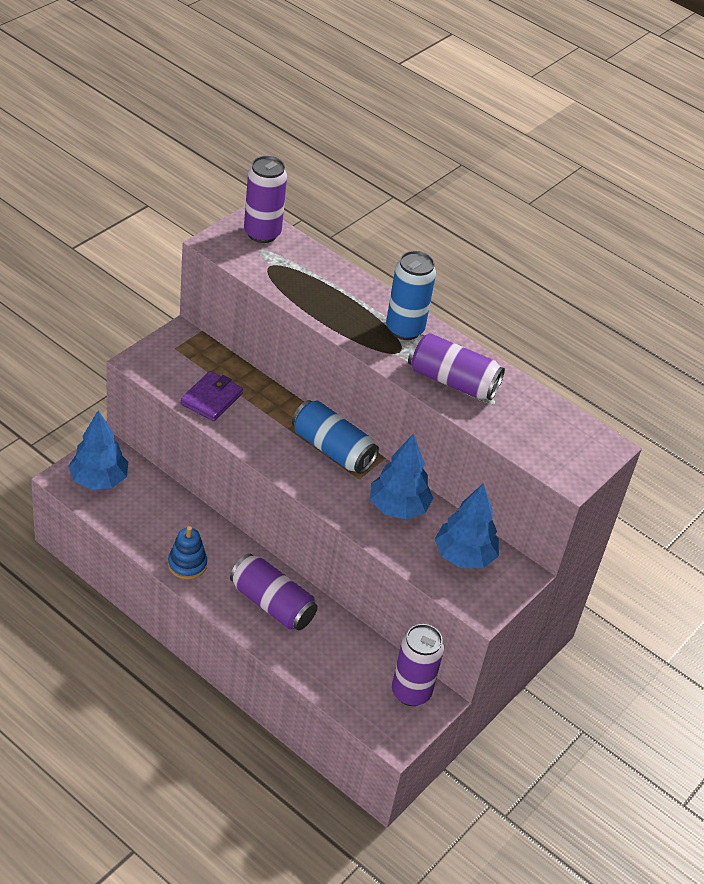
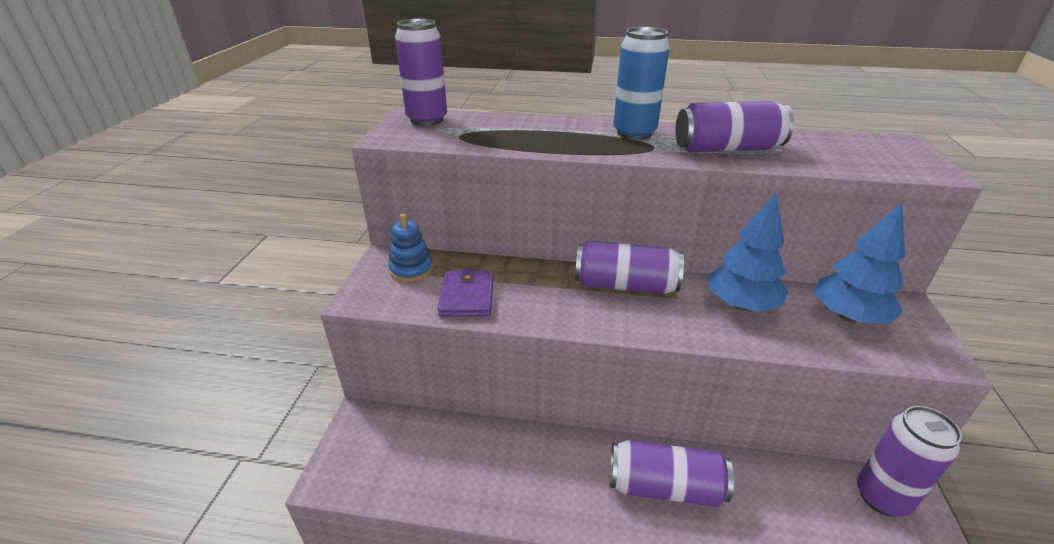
camera: 25 degrees left, 10 degrees down
(99, 480) = (371, 456): blue tree -> none
(187, 564) = (542, 498): blue stacking toy -> blue stacking toy (411, 269)
(332, 449) = (625, 285): blue can -> purple can

